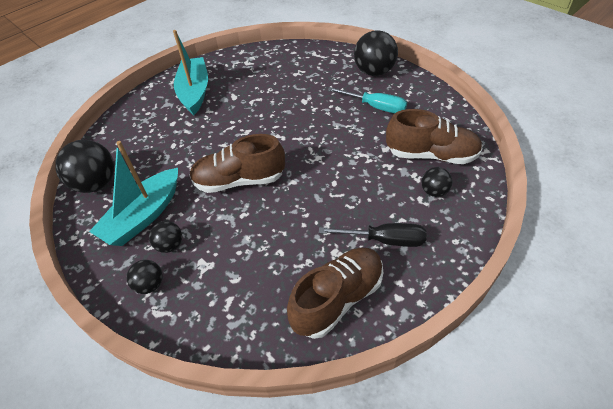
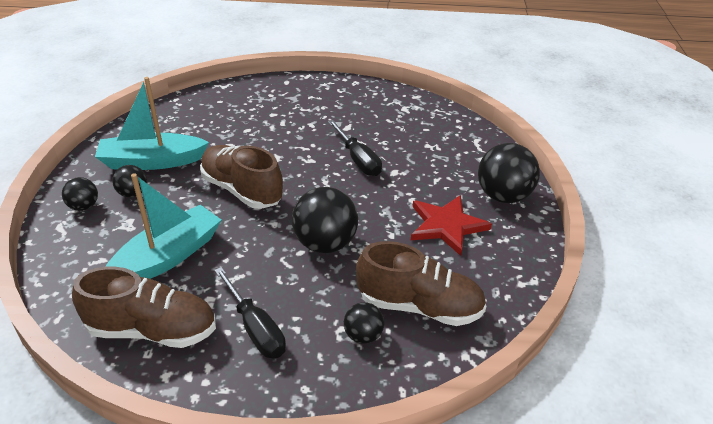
camera: 45 degrees right, 10 degrees down
(96, 184) = (164, 118): black ball -> black ball (325, 244)
(194, 92) = (325, 103): turquoise boat -> turquoise boat (168, 257)
(274, 109) = (358, 160): none -> black screwdriver
(376, 107) = (446, 226): turquoise screwdriver -> red star
(431, 155) = (419, 306): brown shoe -> brown shoe turned 45 degrees counterclockwise

